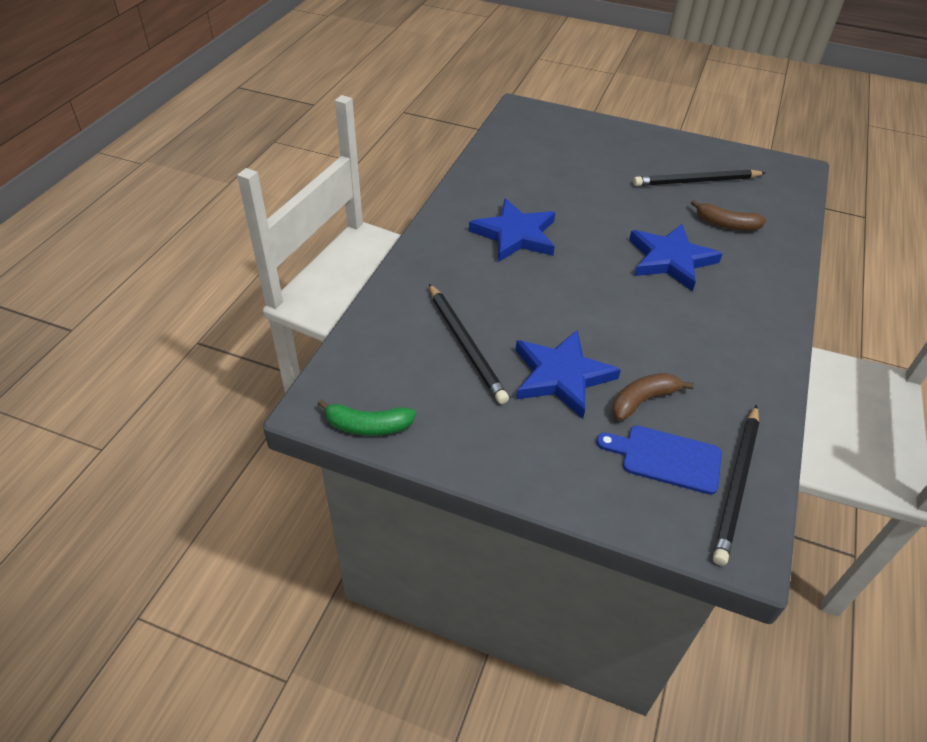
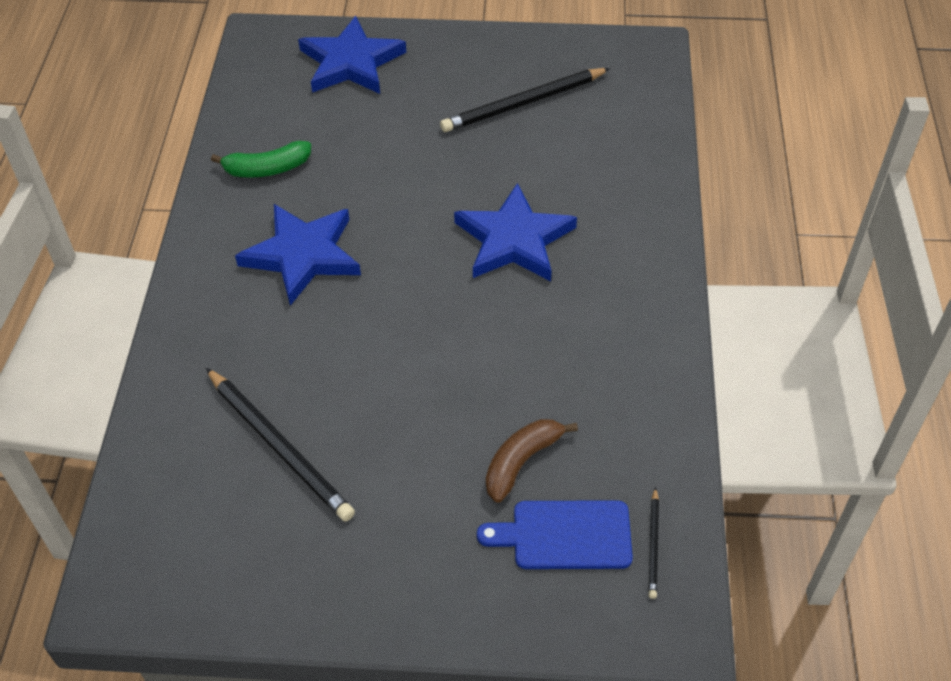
camera: 15 degrees left, 5 degrees up
(367, 426) = (184, 605): green banana -> green banana (267, 169)
(561, 376) = (413, 456): blue star -> blue star (351, 62)
(726, 224) = (574, 164): brown banana -> none
(737, 484) = (653, 545): black pencil -> black pencil, size x0.49

